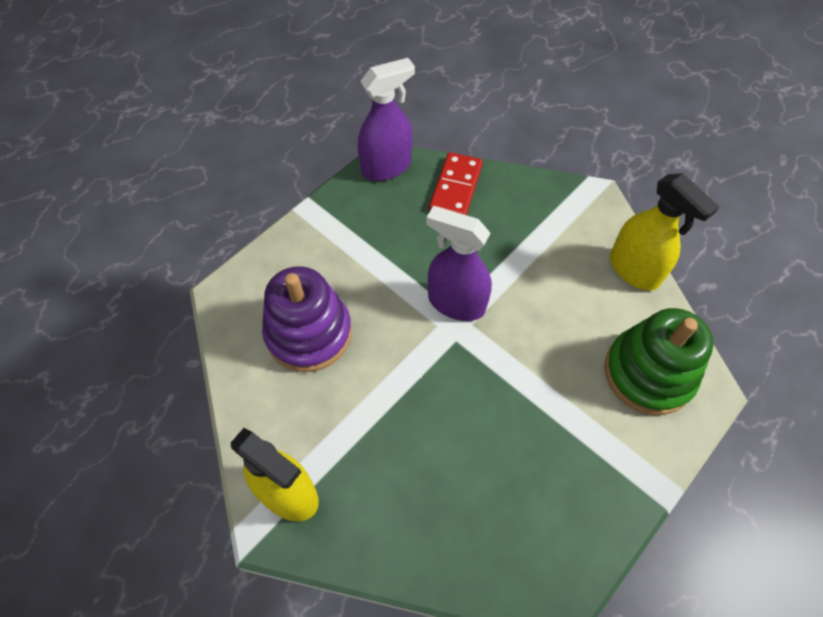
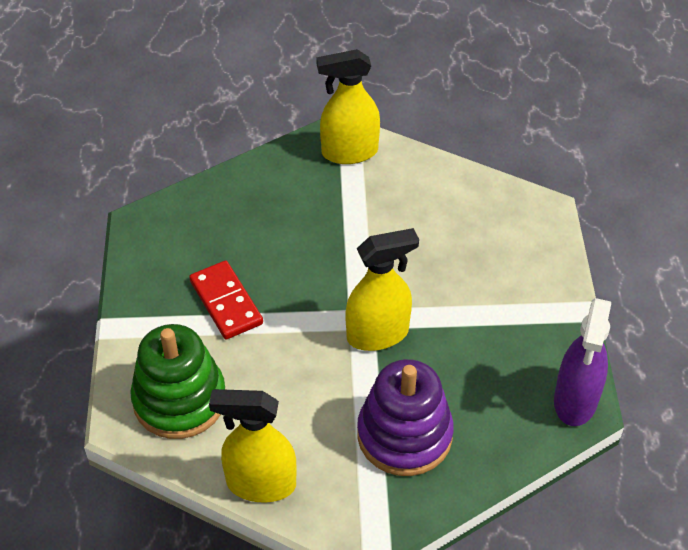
camera: 135 degrees right, 10 degrees down
(309, 333) = (454, 232): purple stacking toy -> purple stacking toy (404, 435)
(455, 188) = (494, 432): red domino -> red domino (226, 302)
(456, 303) = (378, 334): purple spray bottle -> yellow spray bottle

